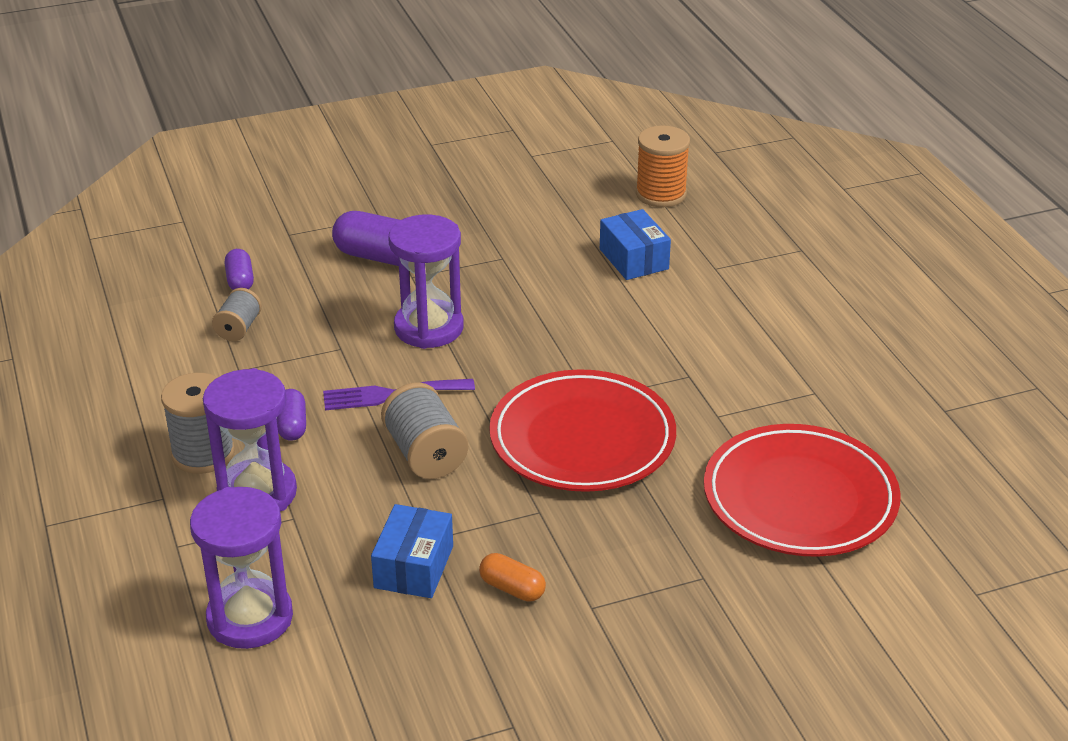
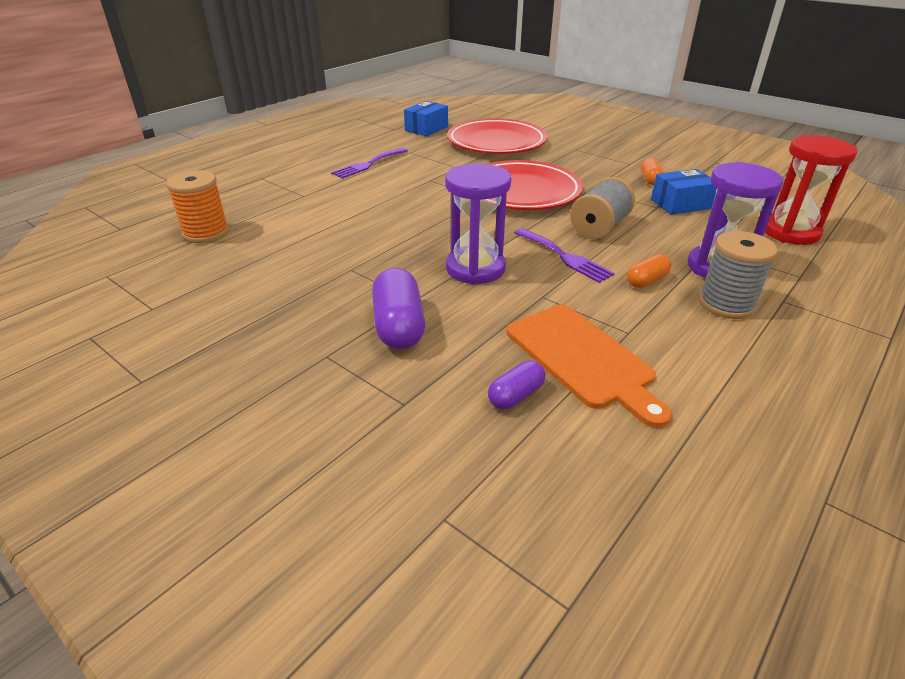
camera: 120 degrees left, 0 degrees up
(238, 328) = (582, 359): grey spool -> orange cutting board
(250, 618) = (790, 232): purple hourglass -> red hourglass
(292, 425) = (646, 281): purple capsule -> orange capsule
(633, 259) = (313, 221): blue box -> blue box (426, 129)
(788, 340) = (368, 164): none -> purple fork

